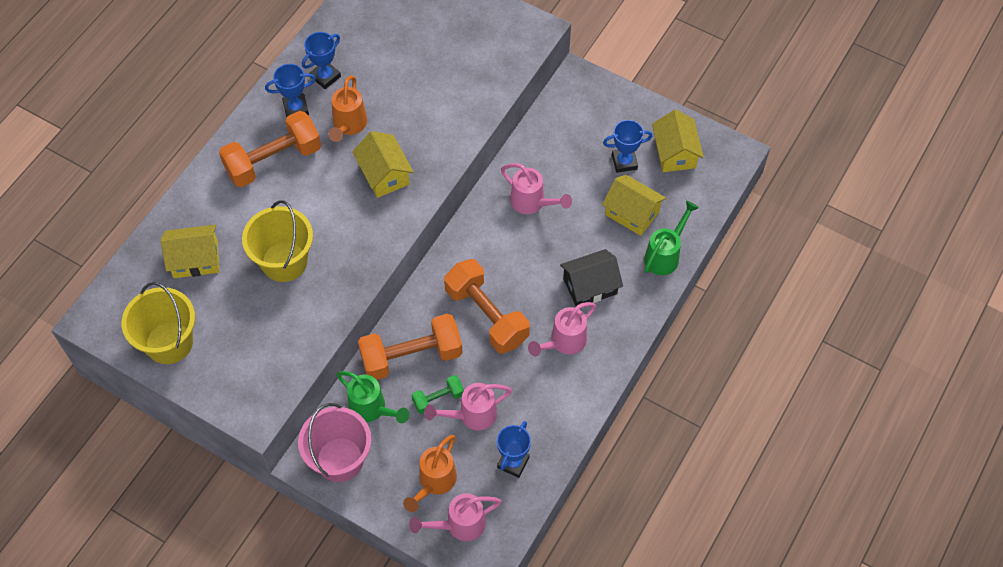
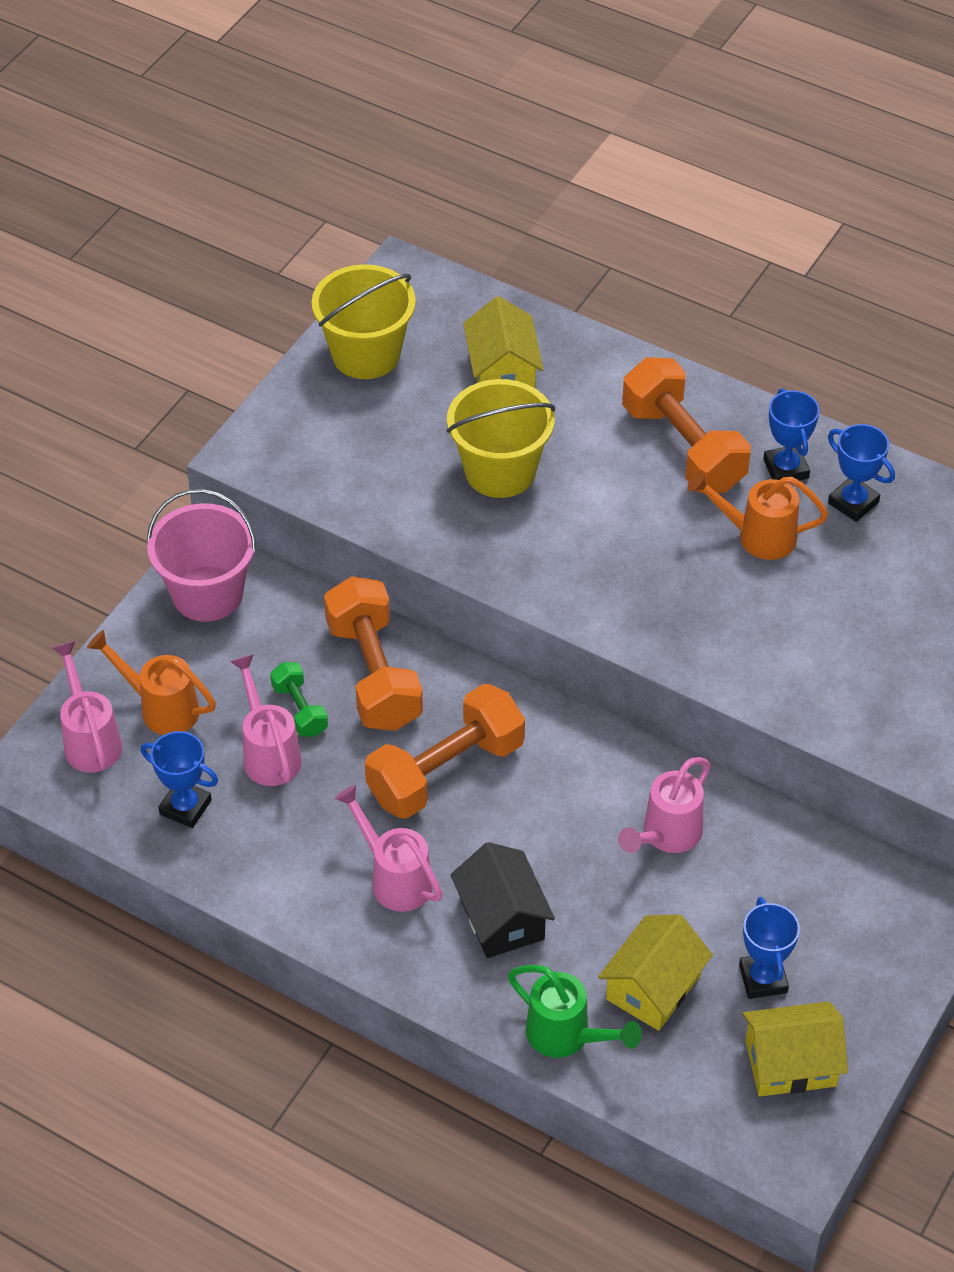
camera: 90 degrees right, 10 degrees down
(372, 409) = (286, 629): green watering can -> none
(384, 174) = (665, 585): yellow house -> none

